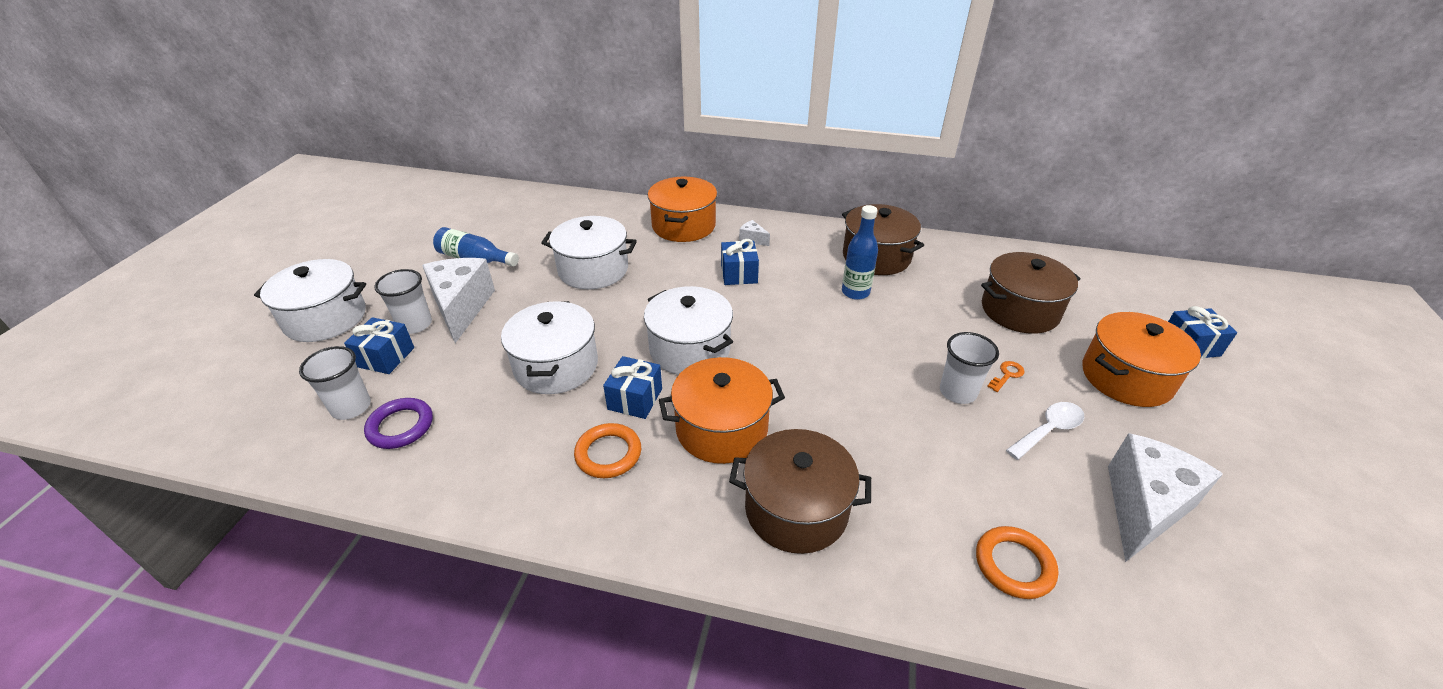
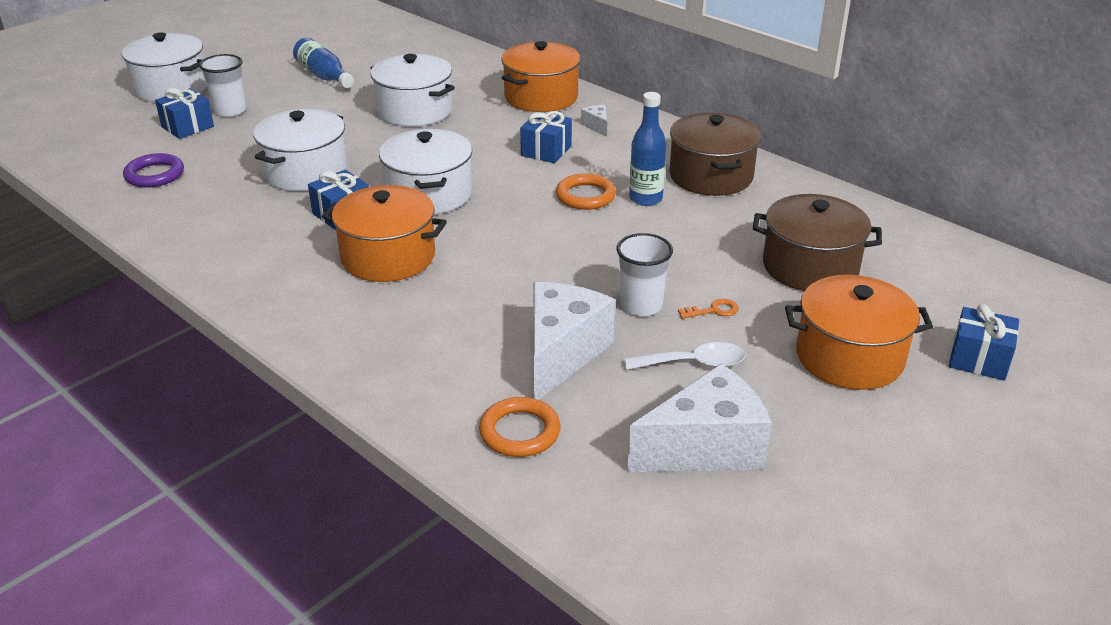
camera: 30 degrees right, 5 degrees down
(351, 407) = (134, 152): white cup -> none
(461, 307) = (276, 109): white cheese -> white cheese (562, 354)
(608, 454) = (281, 242): orange ring -> orange ring (585, 196)
(796, 509) = (383, 328): brown pot -> none

